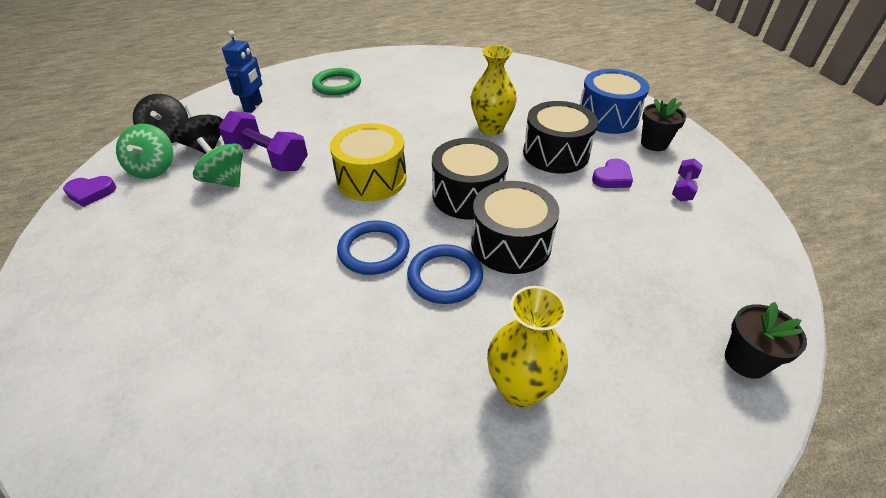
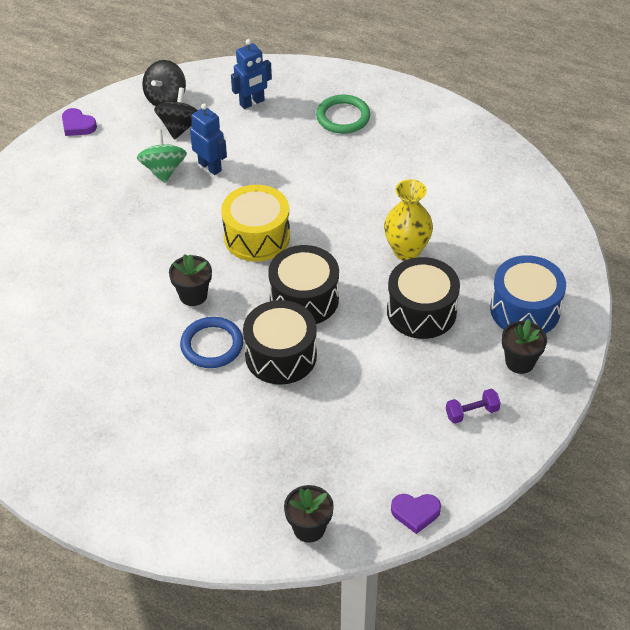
camera: 45 degrees right, 5 degrees up
(153, 169) = (130, 127): green spinning top -> none
(268, 157) = (210, 166): purple dumbbell -> blue robot
(374, 250) = (193, 295): blue ring -> black flower pot
(520, 388) = (169, 436): yellow vase -> none
(612, 178) = (431, 363): purple heart -> purple heart (415, 513)

